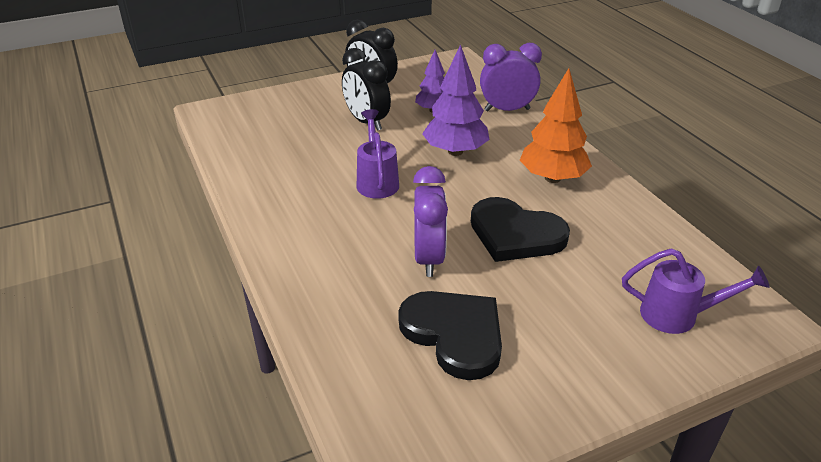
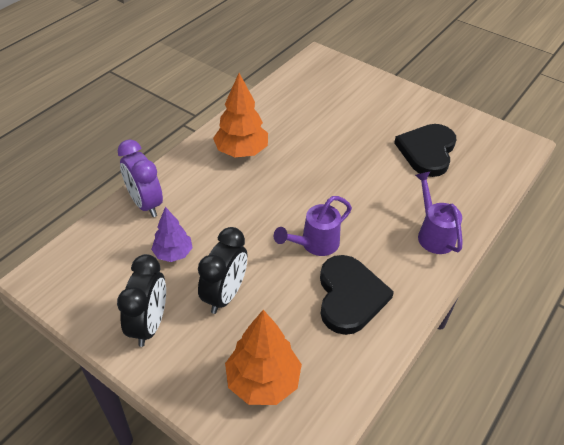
camera: 120 degrees left, 10 degrees up
(275, 117) = (263, 381): none -> orange tree
(428, 258) = (377, 182): purple clock -> none
(455, 151) = (238, 213): purple tree -> none
(515, 234) = (321, 152): black heart -> black heart (349, 296)
(678, 315) = (340, 82): purple watering can -> purple watering can (433, 234)

